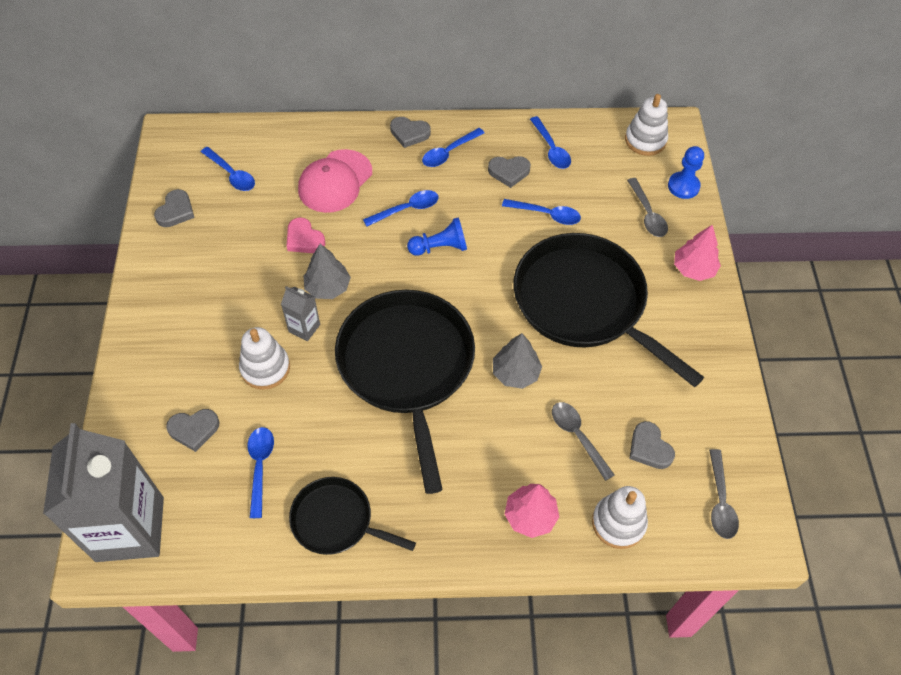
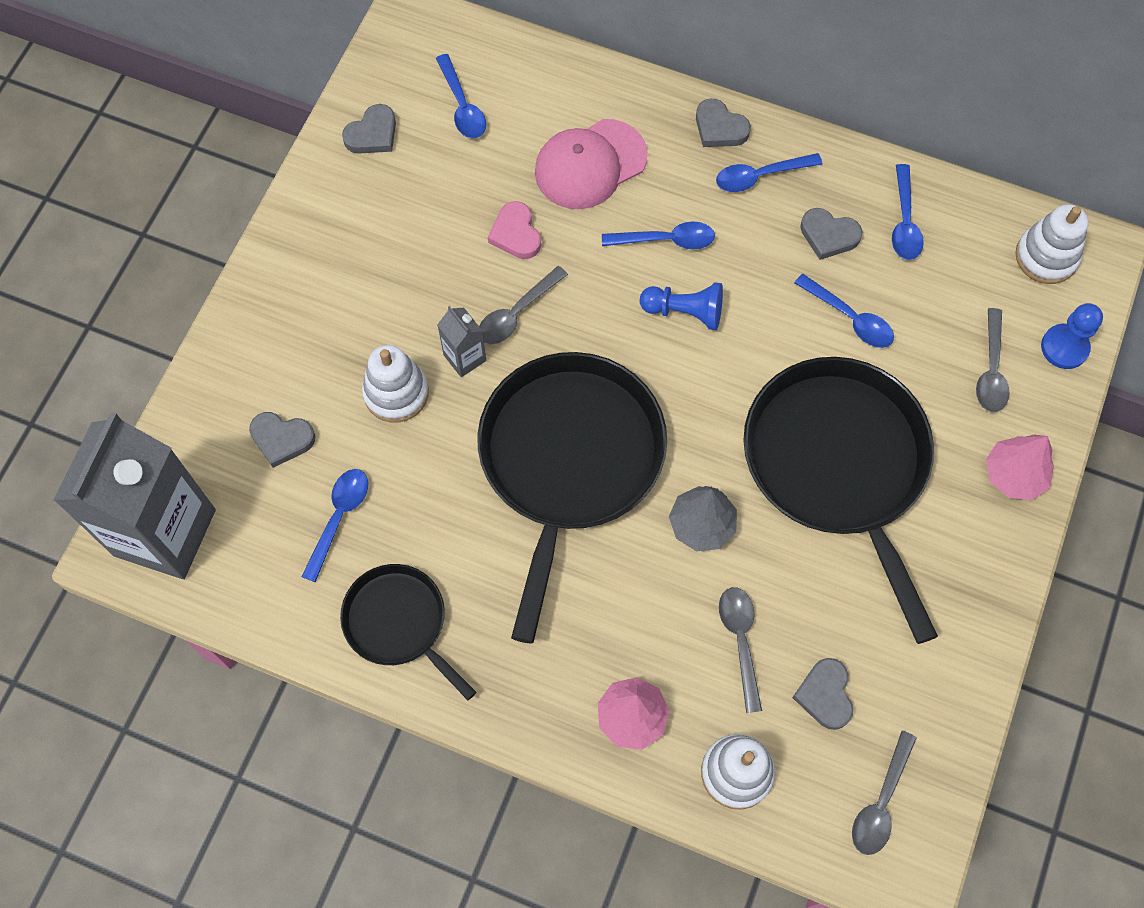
camera: 25 degrees right, 10 degrees up
(328, 287) = (517, 313): grey tree -> grey spoon

